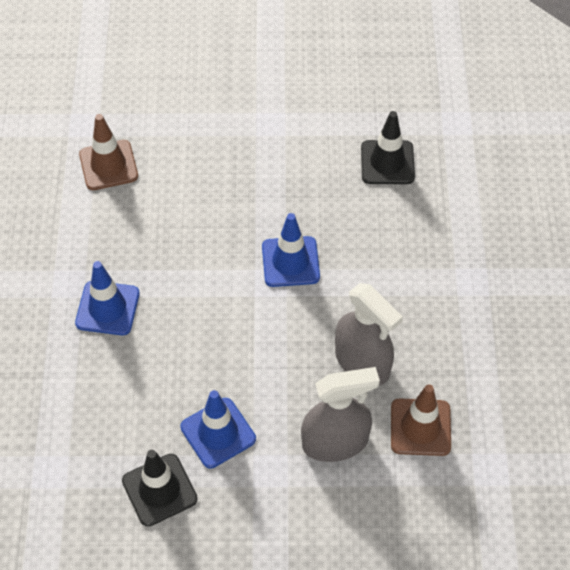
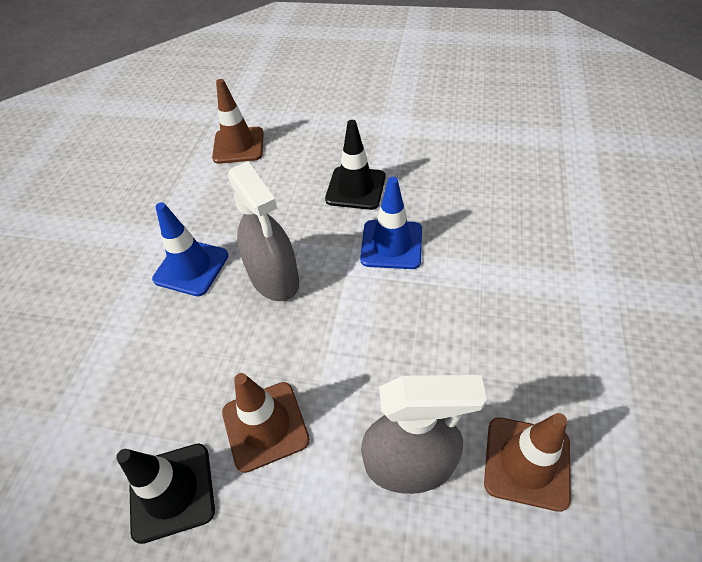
camera: 15 degrees right, 5 degrees down
(218, 433) = (265, 426): blue traffic cone -> brown traffic cone
(362, 362) = (457, 364): grey spray bottle -> grey spray bottle (274, 278)
(387, 162) = (505, 165): black traffic cone -> black traffic cone (355, 188)

